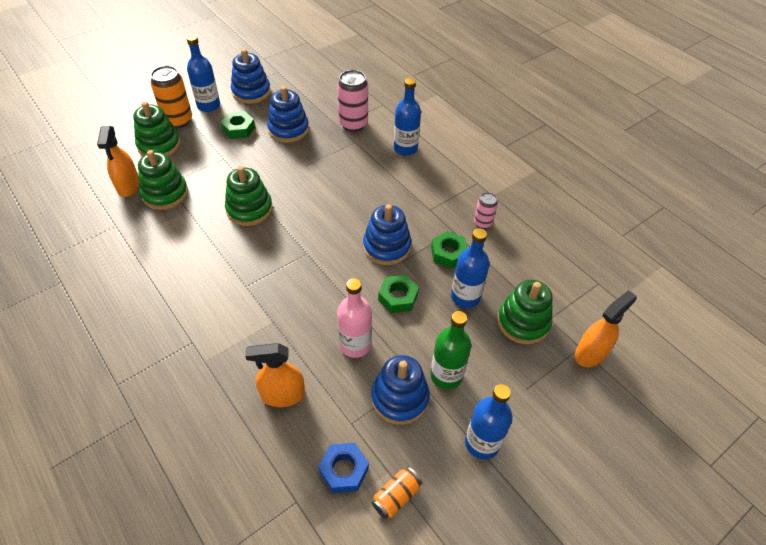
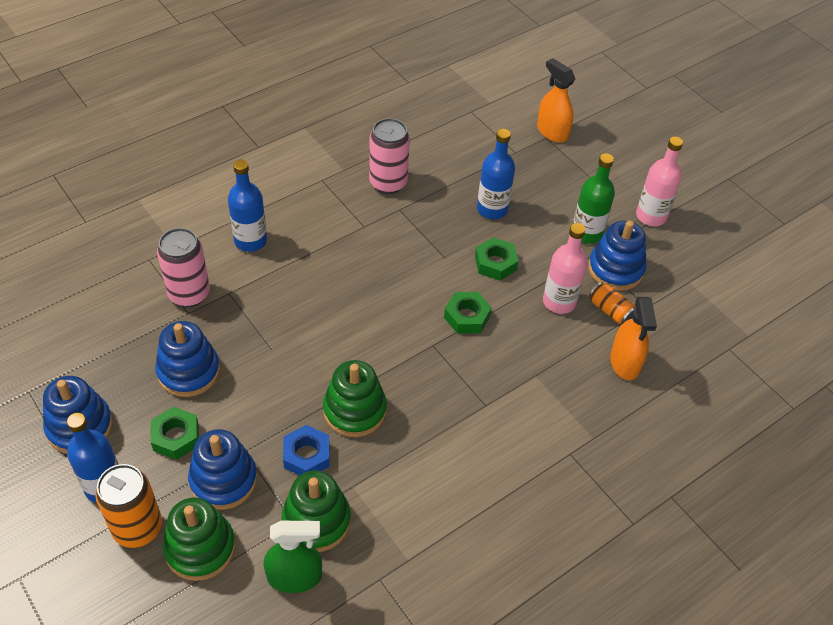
camera: 90 degrees left, 0 degrees up
(128, 186) = (294, 577): orange spray bottle -> green spray bottle
(344, 470) = (693, 313): blue nut -> blue nut (306, 455)
(387, 247) = (423, 269): blue stacking toy -> blue stacking toy (223, 480)
(396, 496) = (709, 277): orange can -> orange can (610, 310)
(448, 253) = (433, 216): green nut -> green nut (467, 317)
(482, 443) = (651, 216): blue bottle -> pink bottle
(483, 223) = (388, 183): pink can -> pink can, size x1.75
(523, 322) = (521, 171): green stacking toy -> none

